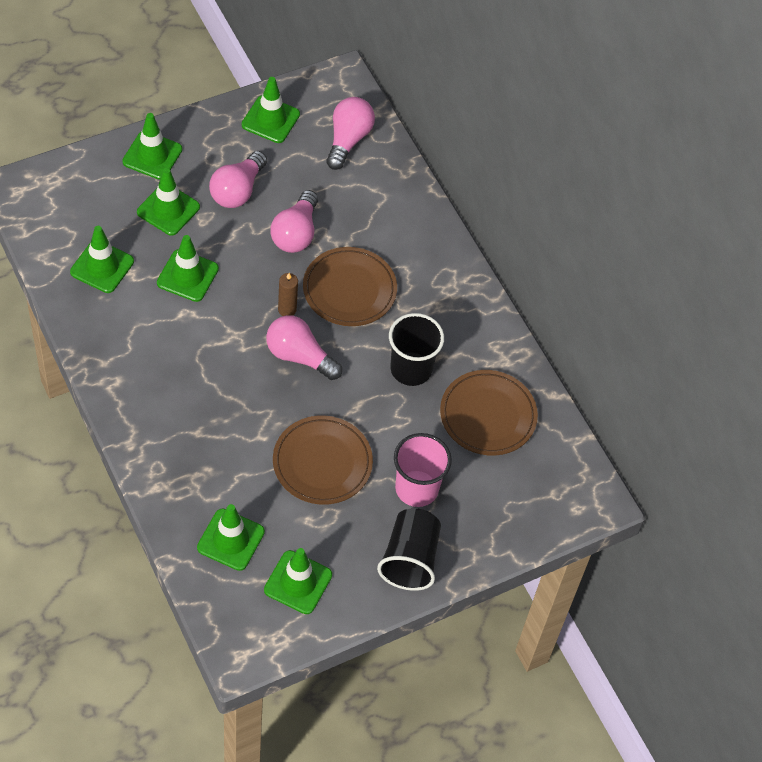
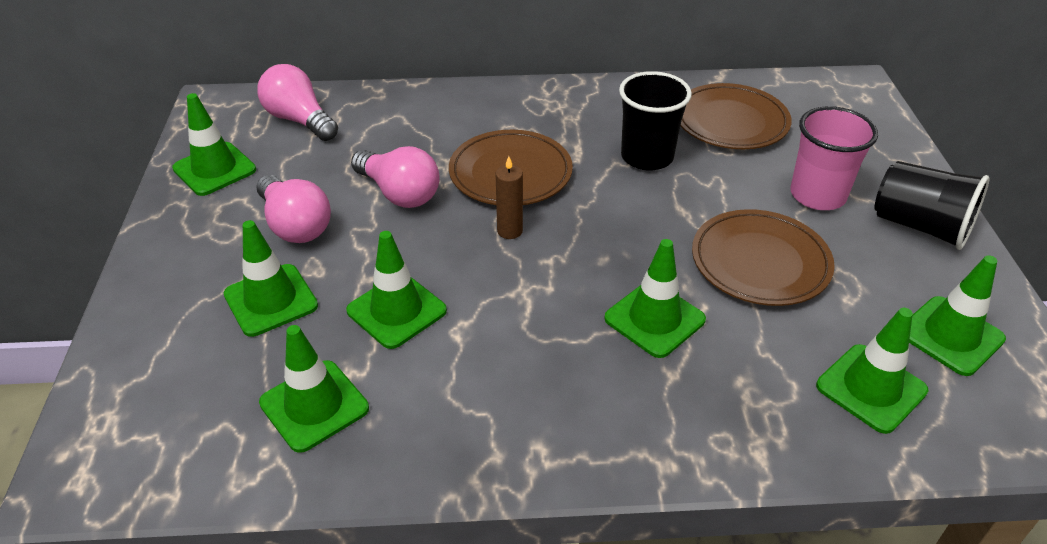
camera: 60 degrees left, 15 degrees down
(152, 155) = (166, 291): green traffic cone -> green traffic cone (654, 319)
(299, 356) = (587, 239): pink light bulb -> none

